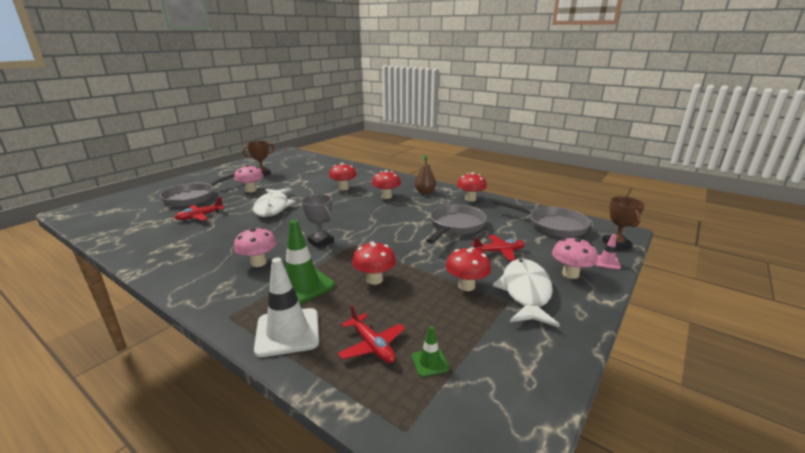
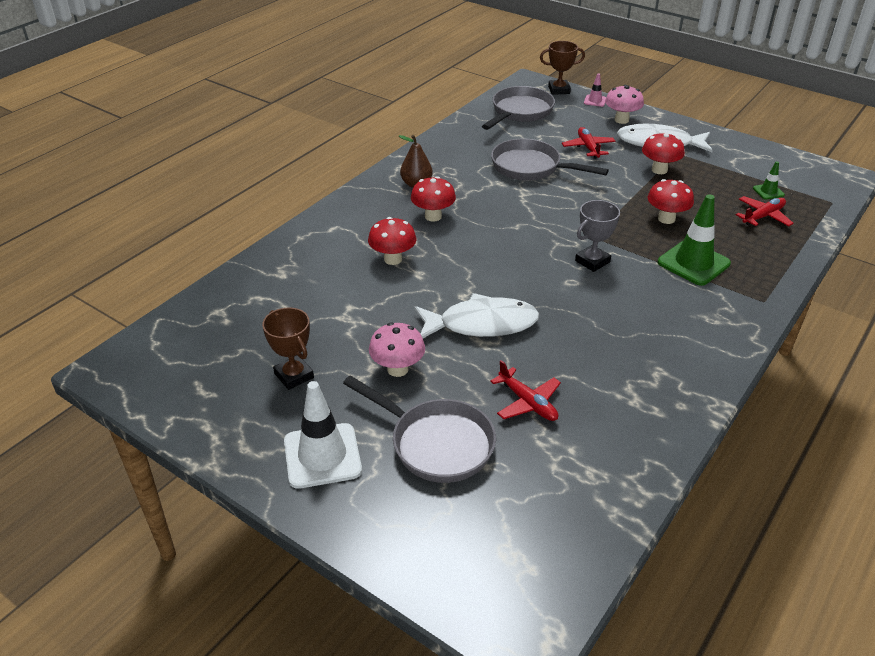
camera: 90 degrees left, 15 degrees up
(258, 263) = (658, 303): pink mushroom -> none
(287, 332) = (768, 261): white traffic cone -> white traffic cone (322, 456)
(470, 199) = (442, 151): red mushroom -> none

